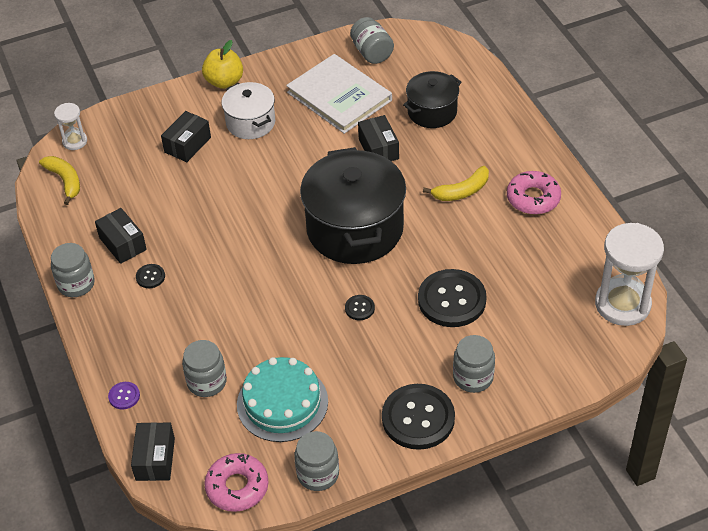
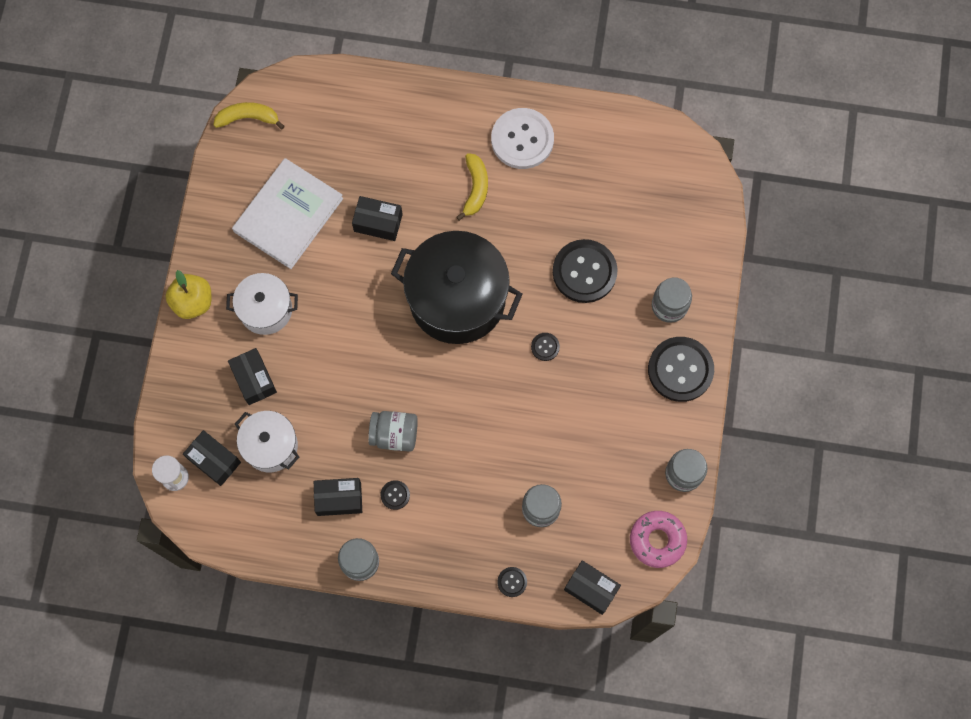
camera: 60 degrees left, 25 degrees up
(65, 181) = (222, 511): yellow banana -> yellow banana (248, 118)
(104, 156) = (214, 460): none -> black box
(124, 396) = (512, 582): purple button -> black button
(139, 181) = (270, 446): none -> white pot
(282, 403) = (600, 462): turquoise cake -> none
(339, 96) = (288, 215): white book -> white book turned 45 degrees counterclockwise
(372, 53) = (251, 153): grey jar -> grey jar (394, 434)
(432, 112) = (365, 151): black pot -> none
(533, 198) = (522, 139): pink donut -> white button
(622, 304) = (673, 151): white hourglass -> none

